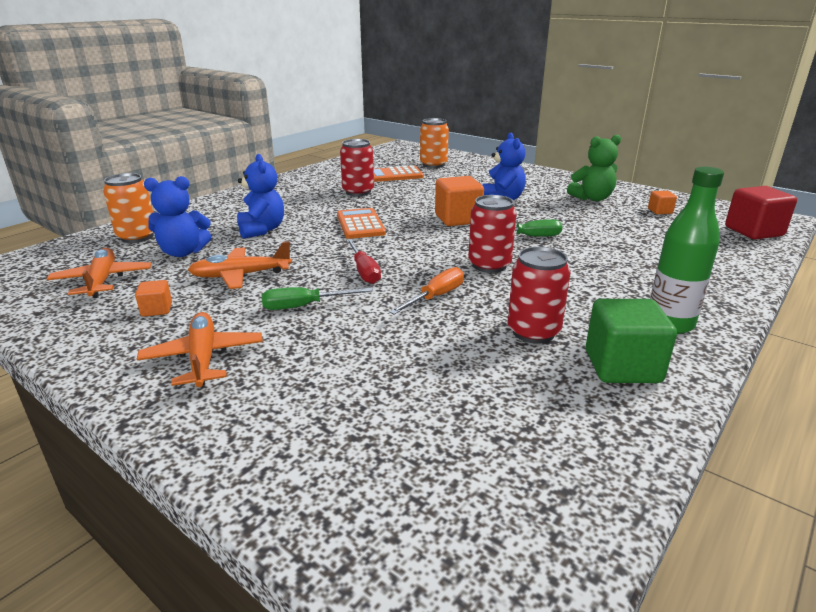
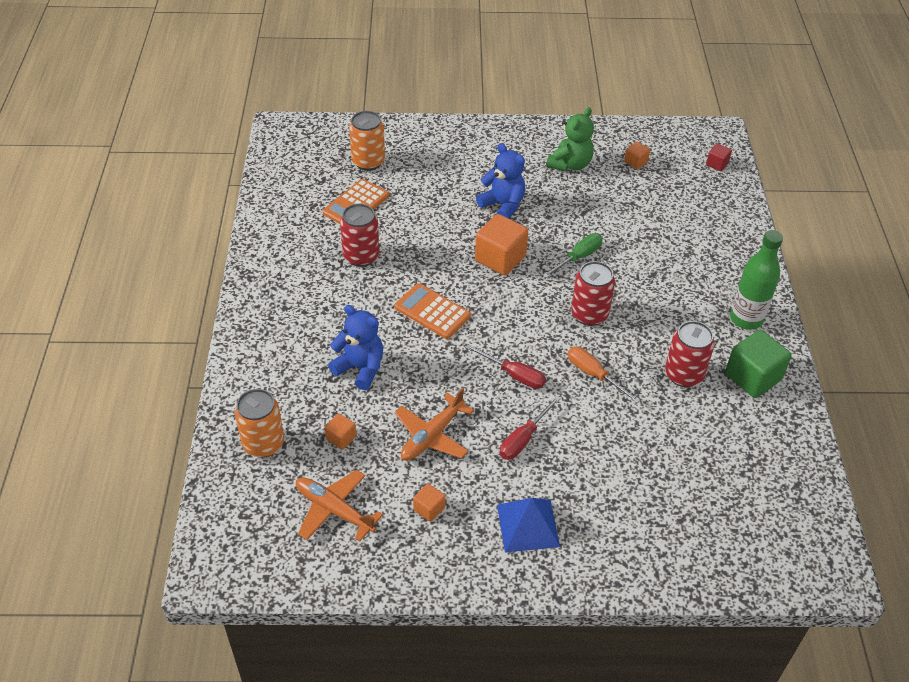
camera: 40 degrees left, 20 degrees up
(183, 252) = (341, 438): blue teddy bear -> orange cube
(203, 357) = (528, 525): orange plane -> blue pyramid
(304, 306) = (523, 439): green screwdriver -> red screwdriver
(436, 297) = (594, 374): orange screwdriver -> orange screwdriver turned 45 degrees counterclockwise
(753, 231) = (717, 164): red cube -> red cube, size x0.50

